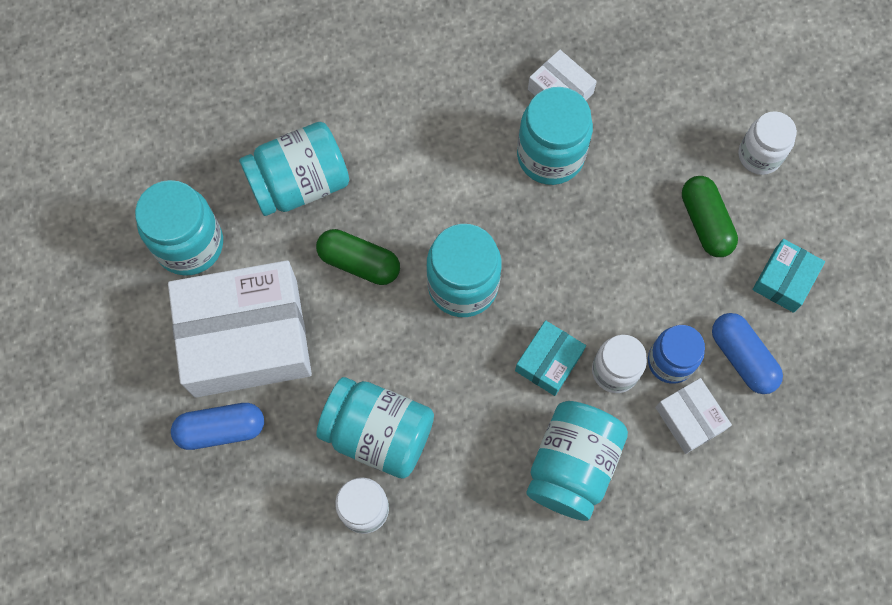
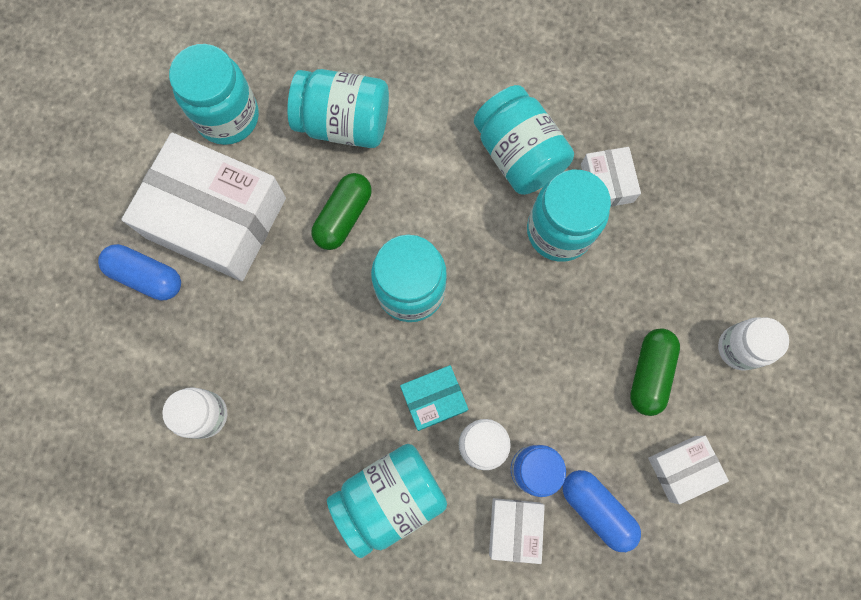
camera: 35 degrees right, 5 degrees up
(359, 263) = (343, 217): green capsule -> green capsule turned 60 degrees clockwise
(378, 433) = (259, 362): turquoise jar -> turquoise jar (518, 155)
(742, 358) = (596, 509): blue capsule -> blue capsule turned 45 degrees counterclockwise
(784, 280) = (682, 469): turquoise box -> white box

